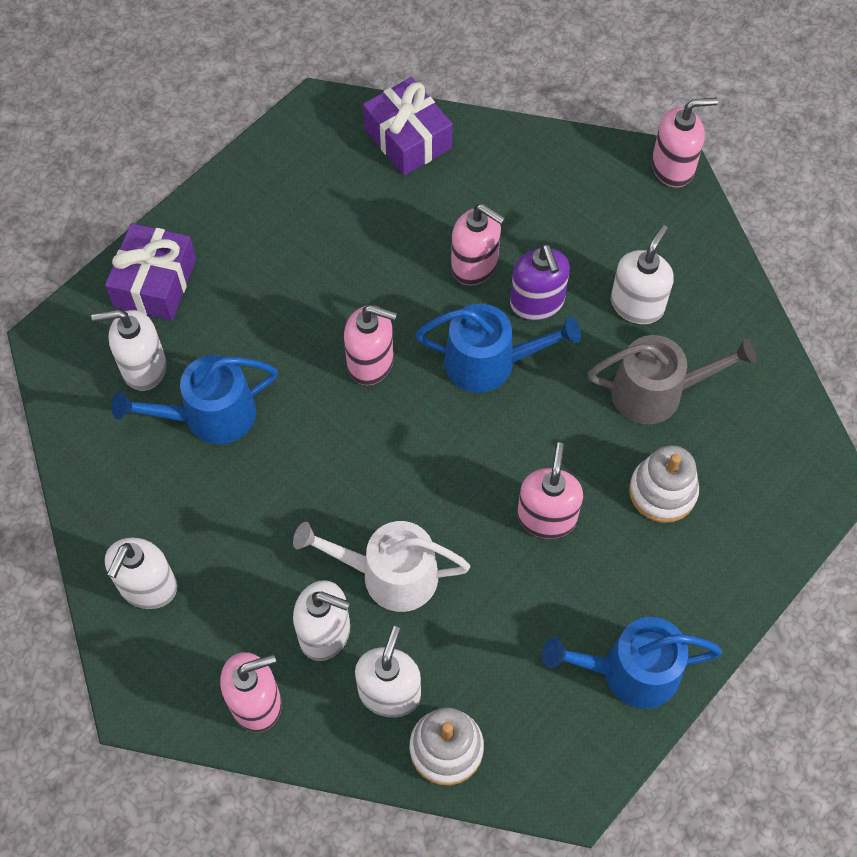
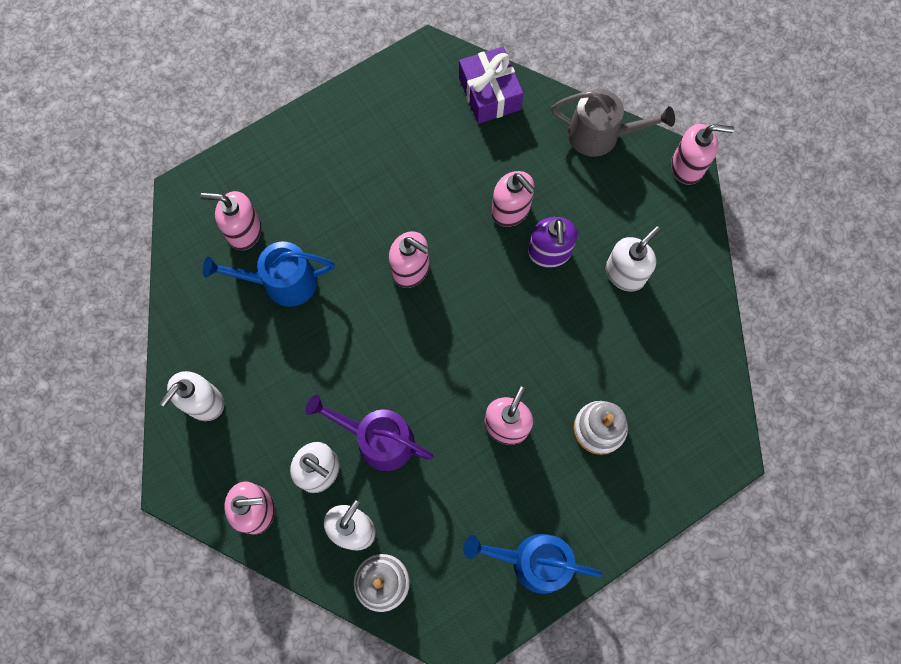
camera: 15 degrees right, 10 degrees up
(143, 367) = (244, 231): white soap dispenser -> pink soap dispenser
(155, 283) = (270, 166): purple gift -> none
(390, 575) = (378, 439): white watering can -> purple watering can
(489, 362) = (498, 292): blue watering can -> none
(656, 392) = (618, 348): grey watering can -> grey watering can (600, 135)

